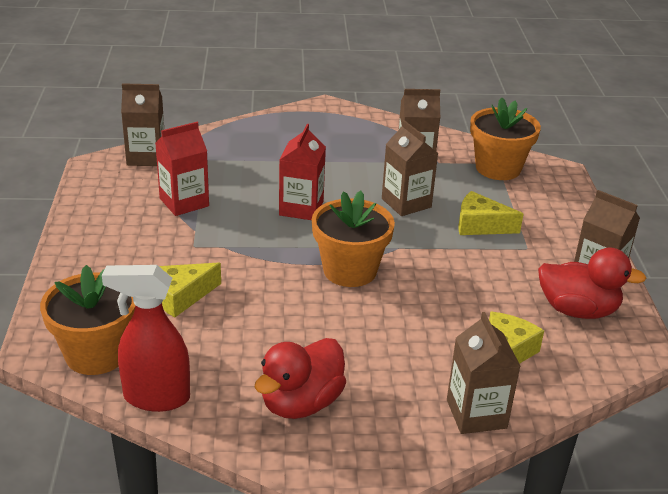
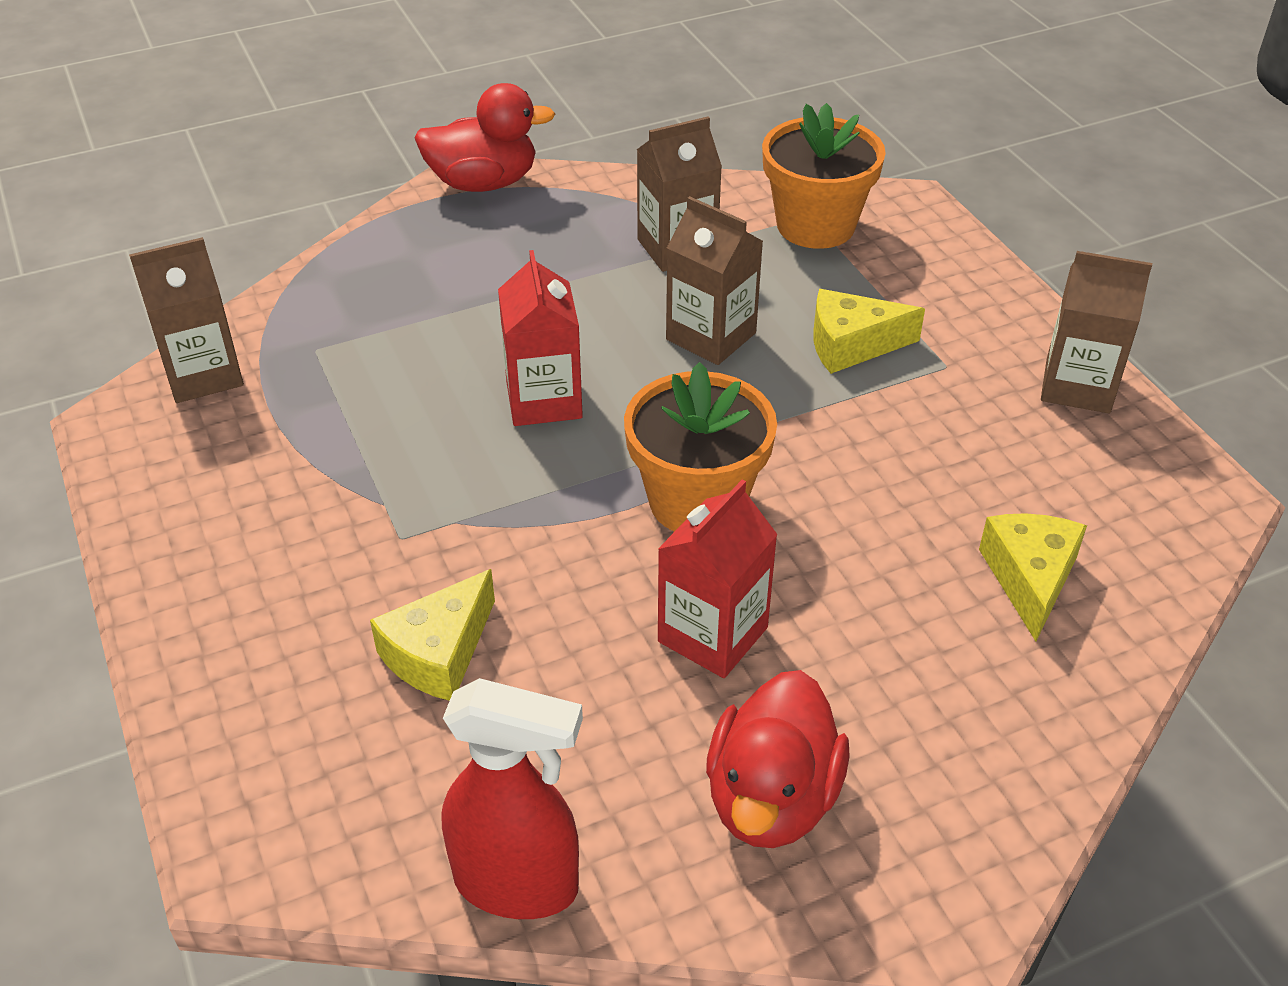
camera: 20 degrees left, 10 degrees up
(96, 354) = (355, 832): orange flower pot -> none
(156, 397) = (518, 884): red spray bottle -> red spray bottle turned 150 degrees counterclockwise
(184, 202) = (330, 450): red carton -> red carton (712, 634)
(476, 414) = (1053, 713): brown carton -> none
(577, 310) = (1086, 460): red duck -> red duck (483, 183)

